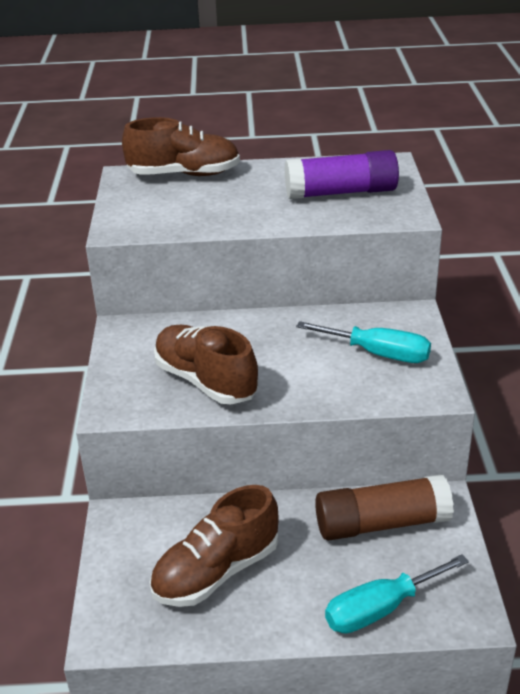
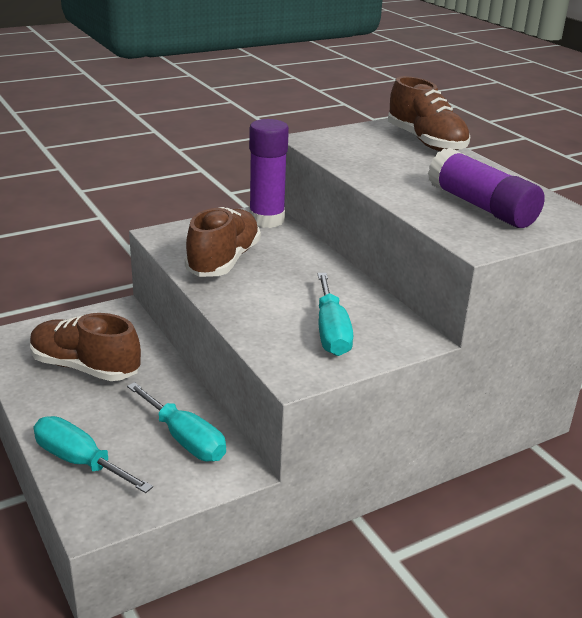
camera: 60 degrees right, 5 degrees down
(138, 330) = (266, 220): none -> purple glue stick
(381, 523) = (185, 439): brown glue stick -> turquoise screwdriver

